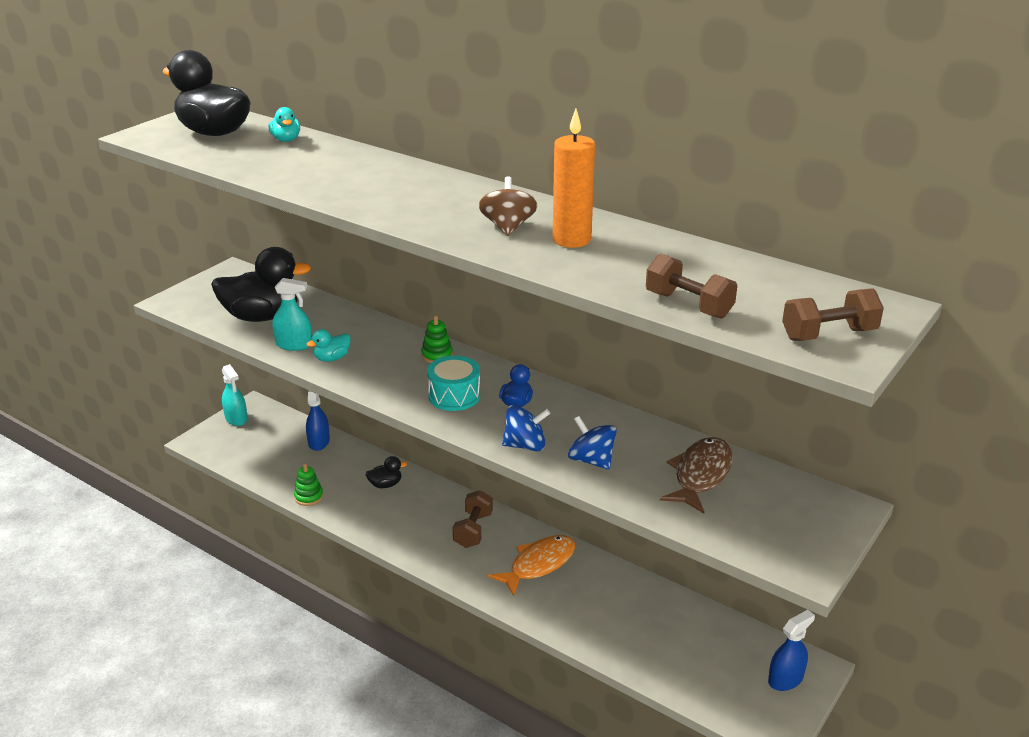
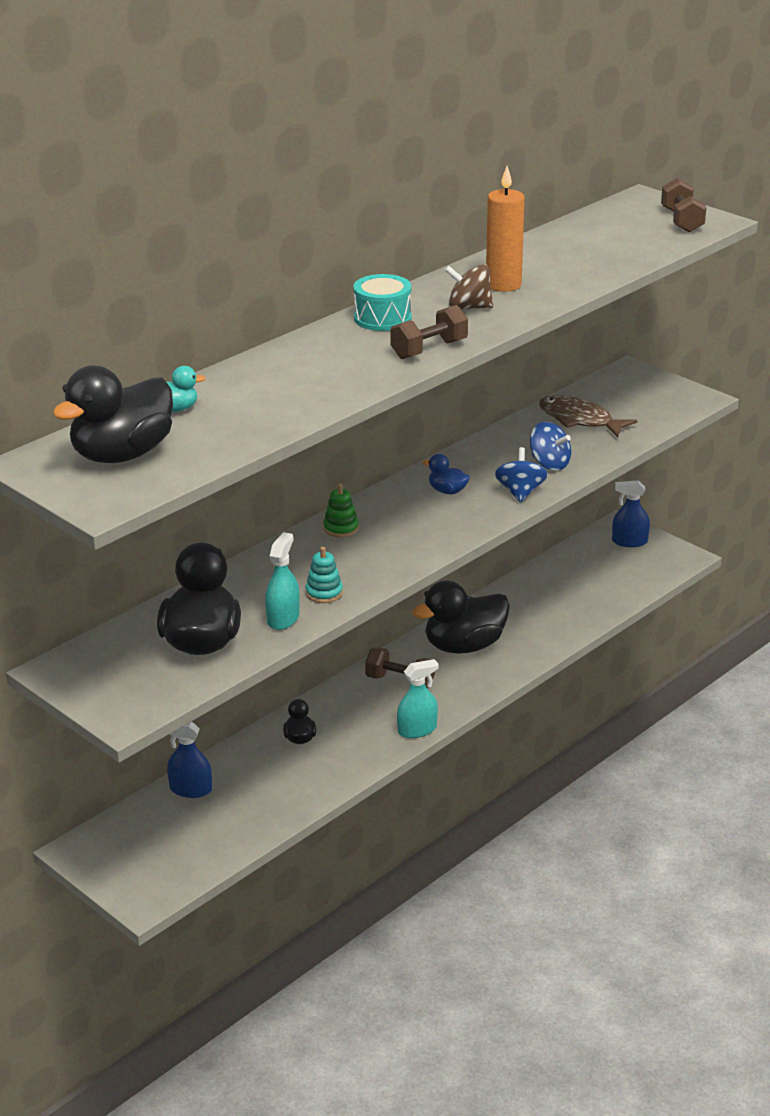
camera: 80 degrees left, 0 degrees up
(236, 418) = (102, 865): turquoise spray bottle -> turquoise spray bottle (417, 730)
(309, 497) = (304, 798): green stacking toy -> none
(332, 358) = (324, 593): turquoise duck -> turquoise stacking toy
(454, 396) = (425, 523): turquoise drum -> turquoise drum (382, 318)
(538, 564) = (464, 646): orange fish -> black duck
(591, 460) = (549, 464): blue spinning top -> blue spinning top turned 105 degrees counterclockwise
(688, 305) = (632, 256): brown dumbbell -> brown dumbbell (429, 349)
(785, 679) = (629, 541): blue spray bottle -> blue spray bottle turned 60 degrees counterclockwise

